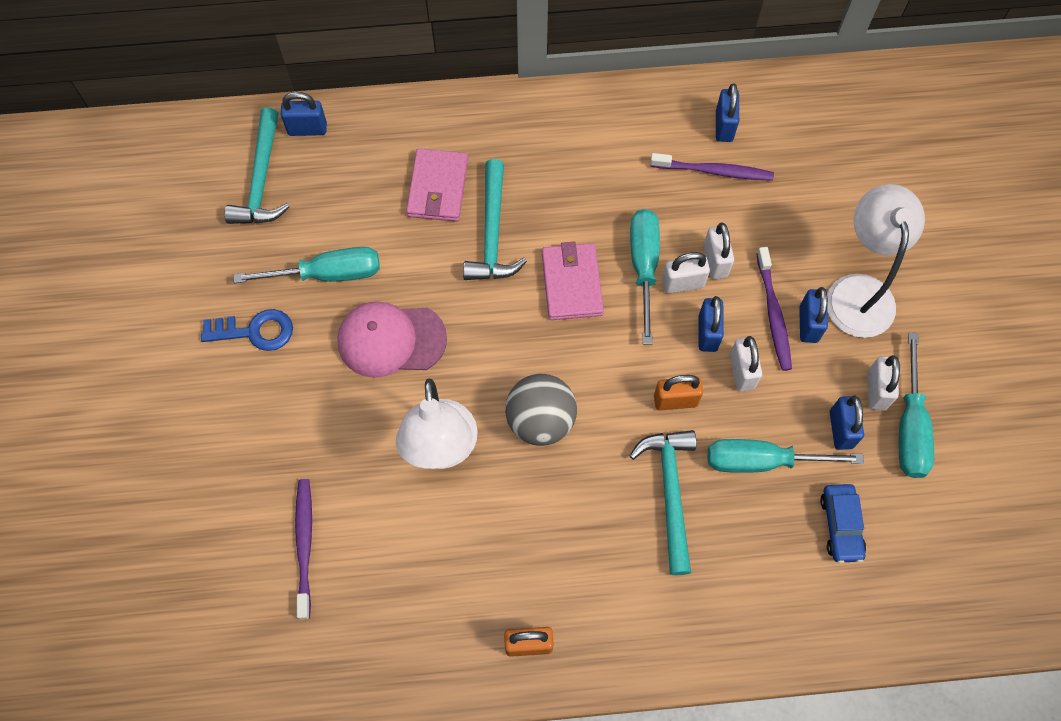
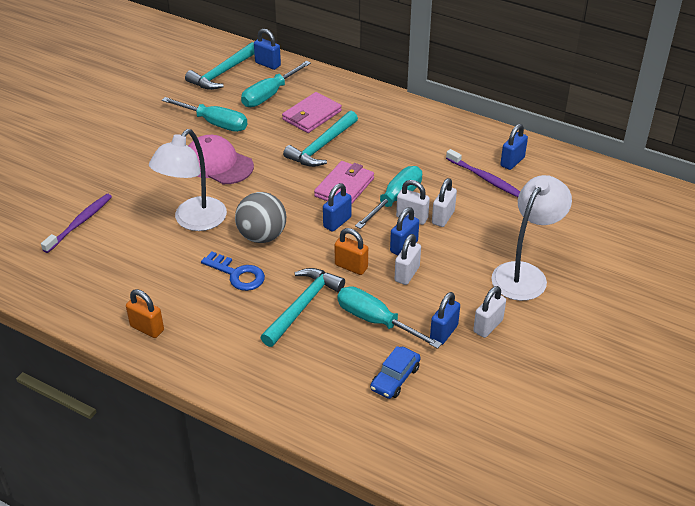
camera: 35 degrees right, 25 degrees down
(255, 331) = (153, 128): blue key -> blue key (237, 274)
(773, 314) = (455, 258): purple toothbrush -> none
(808, 324) = (474, 273): blue padlock -> blue padlock (337, 222)
(910, 426) = (493, 355): turquoise screwdriver -> turquoise screwdriver (270, 95)

